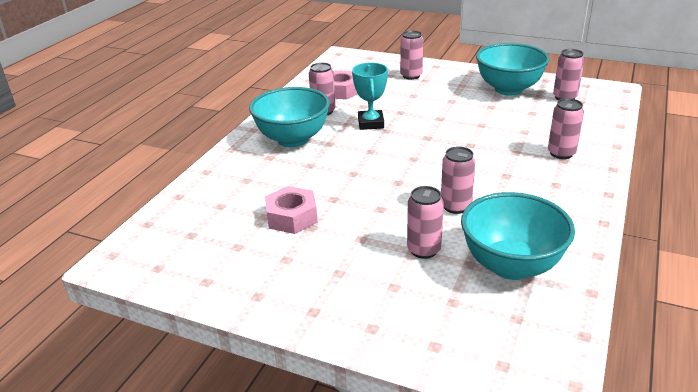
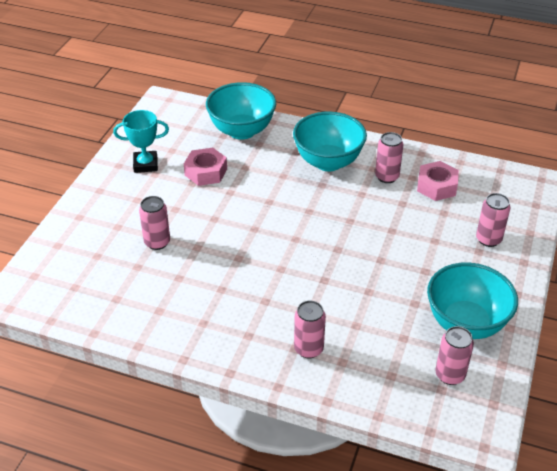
camera: 85 degrees right, 10 degrees up
(371, 123) = (364, 210): turquoise trophy -> turquoise trophy (145, 164)
(455, 206) = (215, 263): pink can -> none
(511, 265) = (132, 290): turquoise bowl -> turquoise bowl (242, 131)

